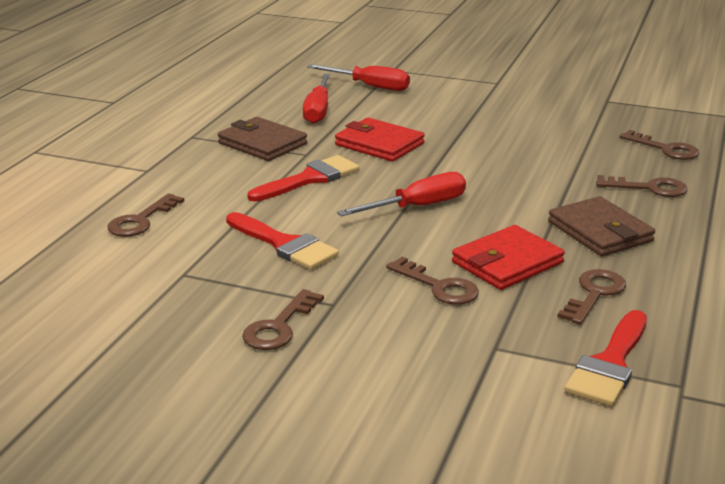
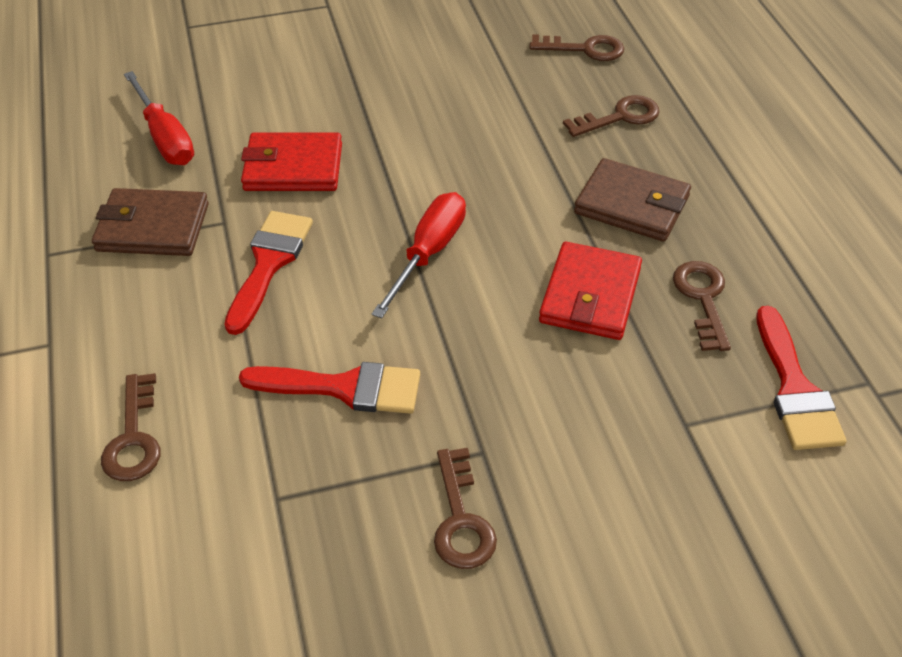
camera: 35 degrees left, 20 degrees up
(369, 86) = (187, 68): red screwdriver -> none
(439, 286) = (559, 366): brown key -> none

